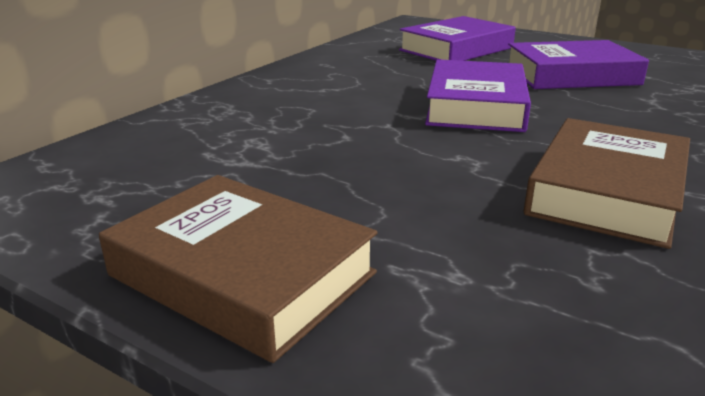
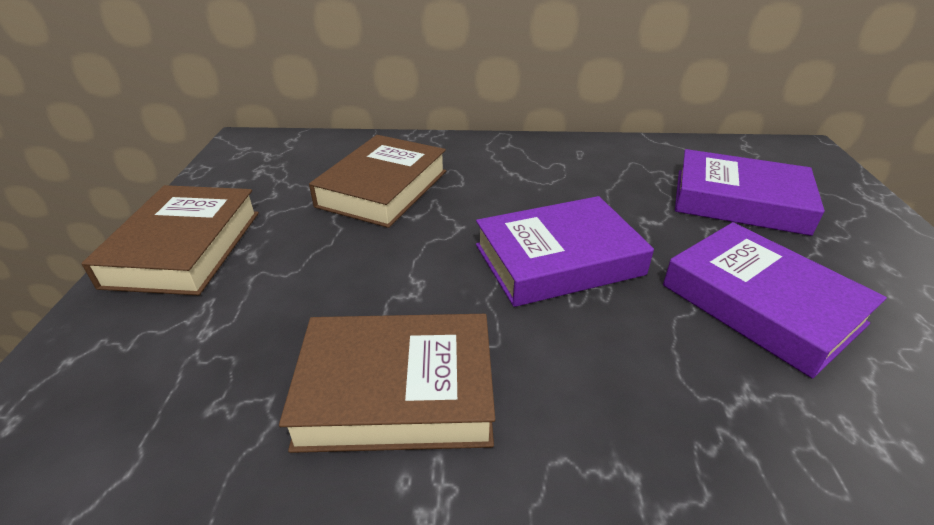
camera: 60 degrees right, 10 degrees up
(269, 139) = (383, 188): none -> brown book

